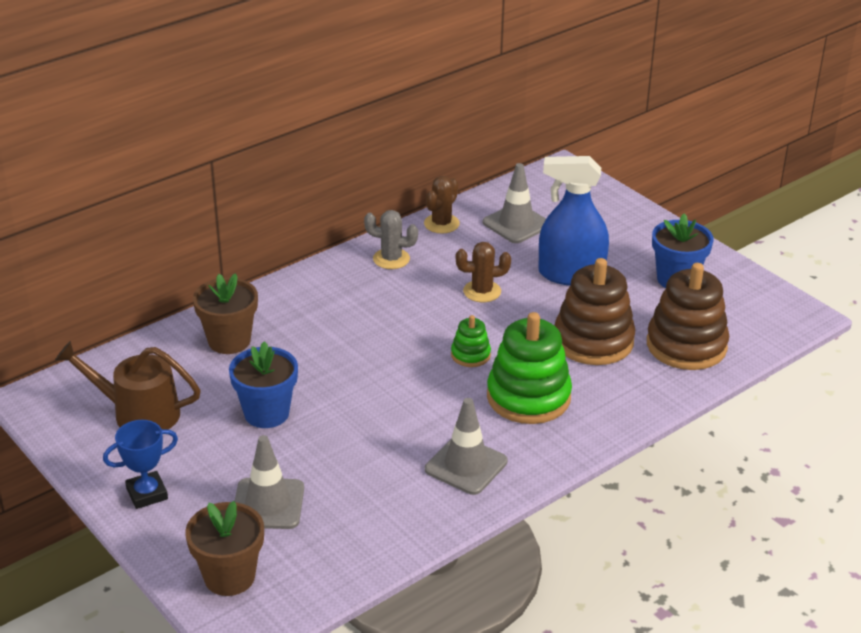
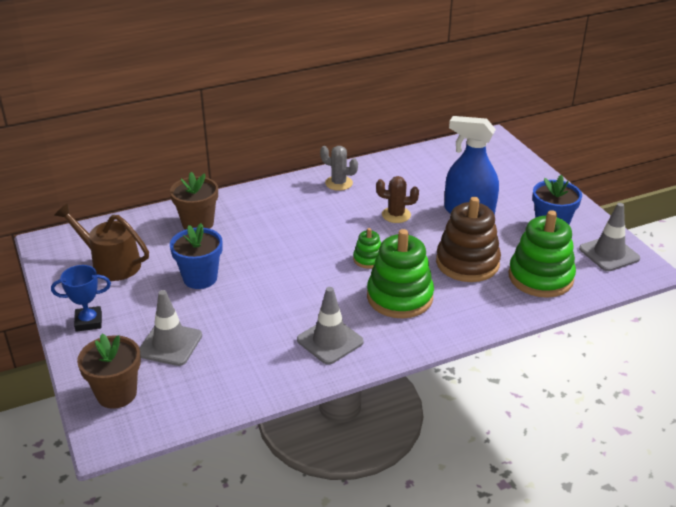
camera: 15 degrees right, 0 degrees up
(441, 224) = (386, 164): brown cactus -> none
(516, 224) = (441, 171): grey traffic cone -> grey traffic cone (609, 254)
(686, 345) = (540, 277): brown stacking toy -> green stacking toy

